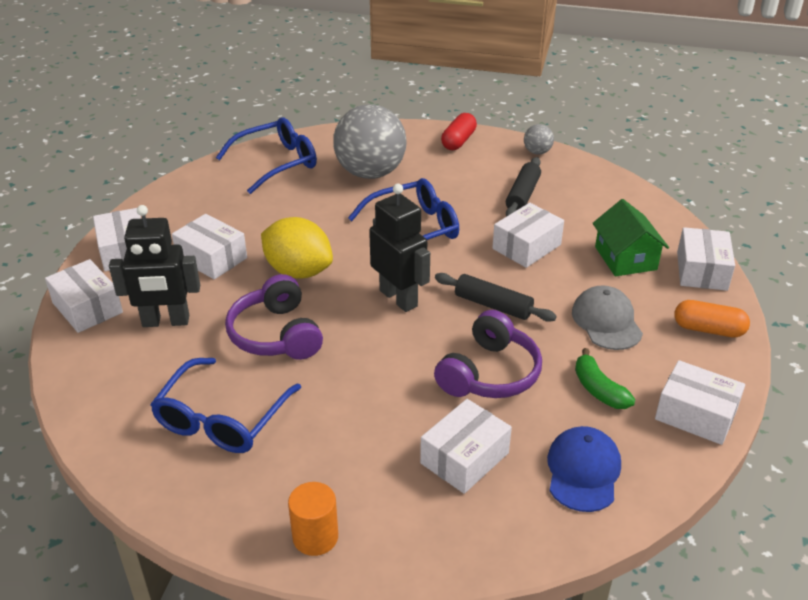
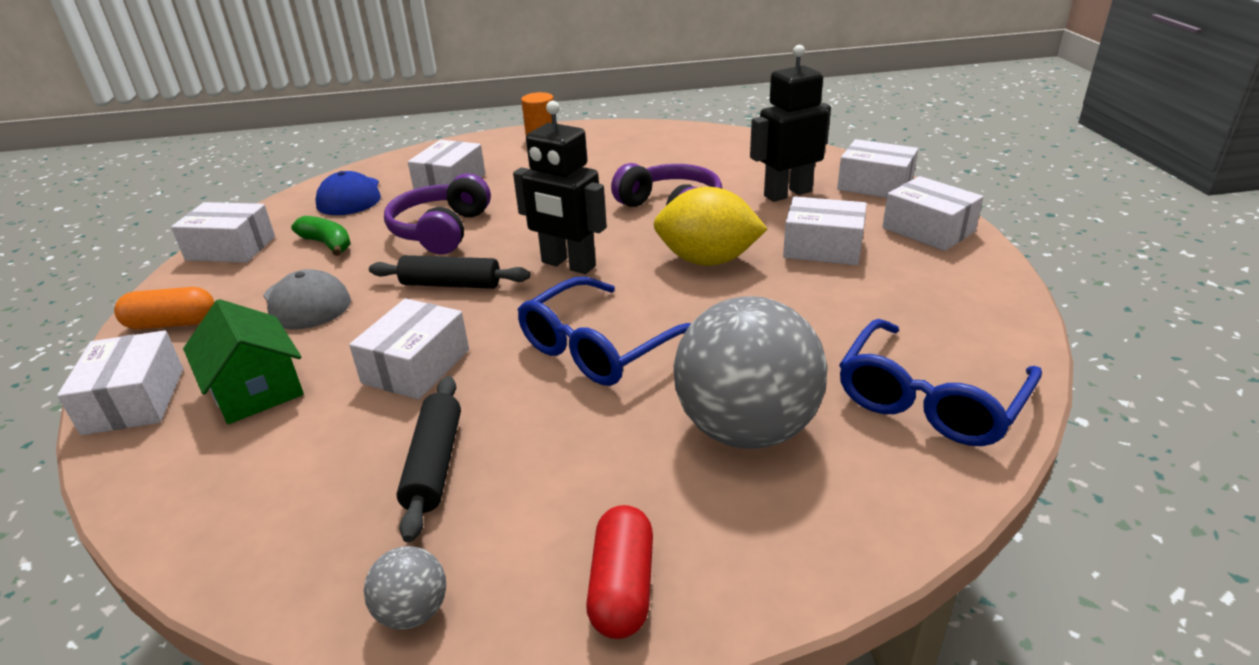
camera: 160 degrees right, 5 degrees down
(221, 419) = (659, 160): blue glasses -> none

